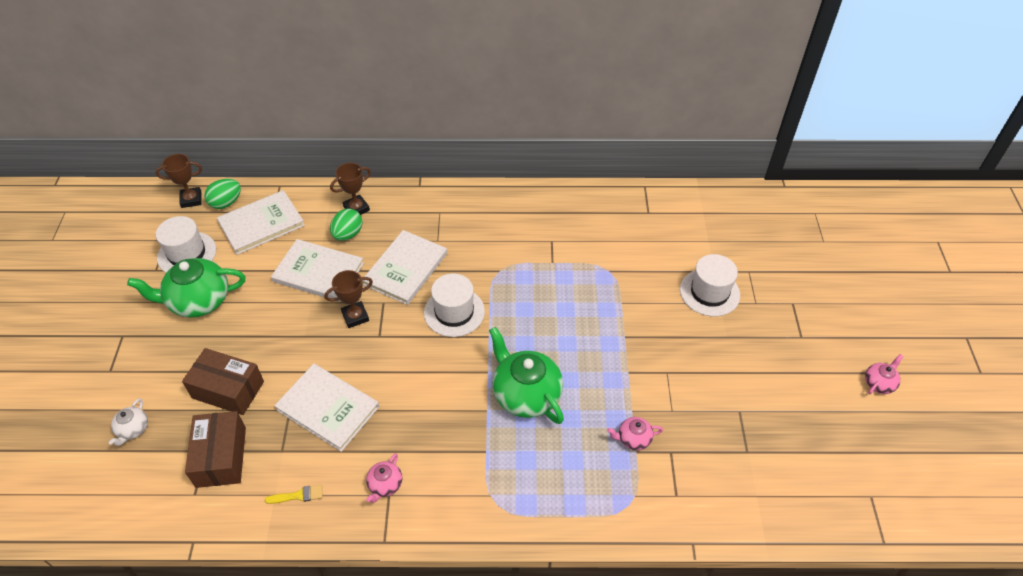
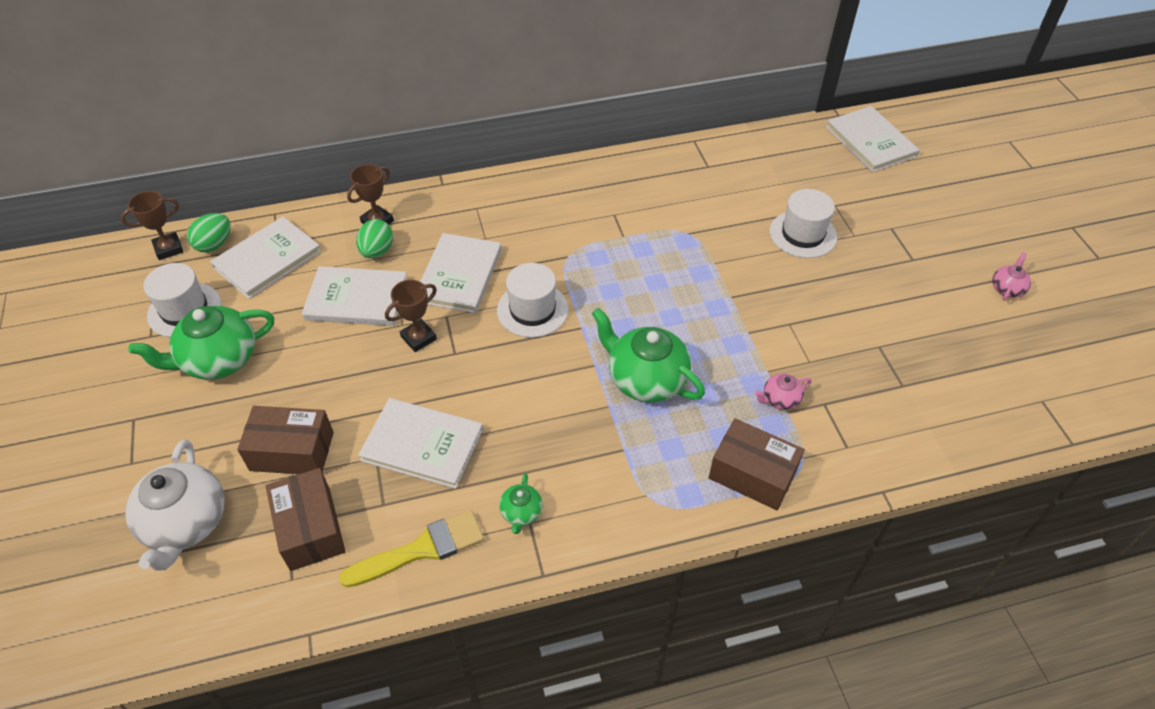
camera: 15 degrees left, 0 degrees up
(133, 429) = (185, 523): white teapot -> white teapot, size x2.09
(298, 495) = (421, 549): yellow brush -> yellow brush, size x2.07
(385, 485) = (521, 513): pink teapot -> green teapot
(585, 499) = (752, 474): none -> brown box
(804, 217) = (870, 141): none -> white book

